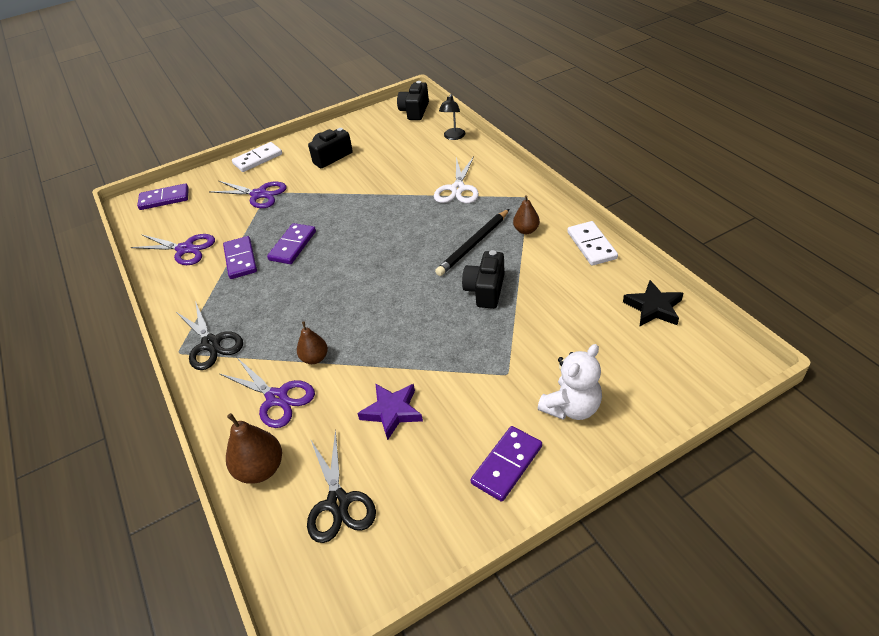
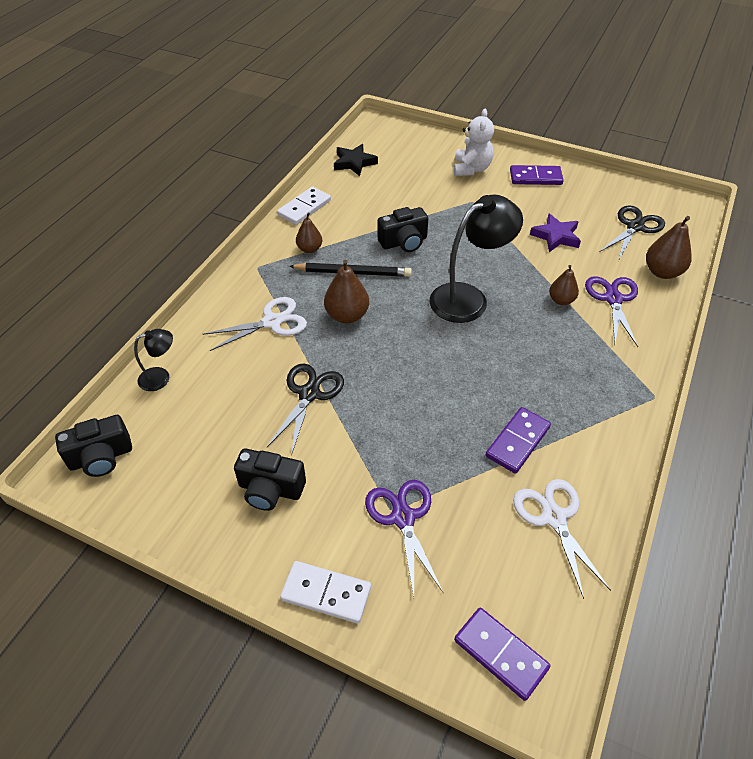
camera: 130 degrees left, 5 degrees up
(185, 249) = (554, 518): purple scissors -> white scissors
(211, 343) = (622, 379): black scissors -> black scissors (309, 394)
(292, 245) = (460, 408): purple domino -> none
(379, 299) = (468, 298): none -> black lamp
(428, 225) = (347, 315): none -> brown pear
(571, 407) = (471, 169): white teddy bear -> white teddy bear turned 90 degrees clockwise

